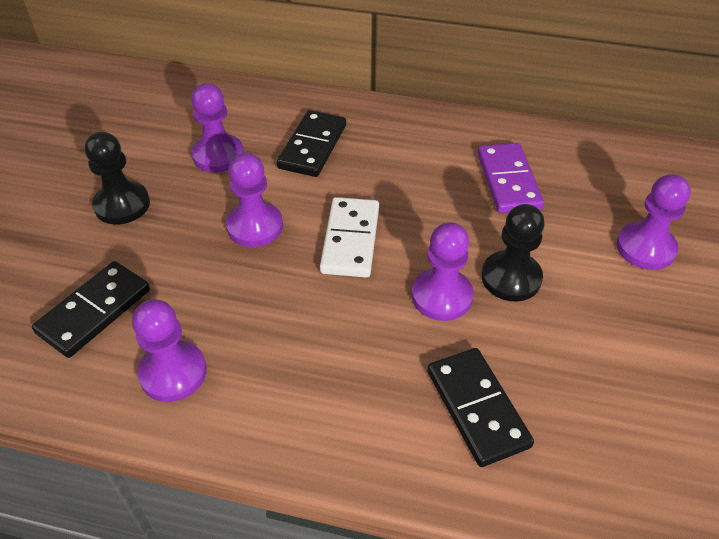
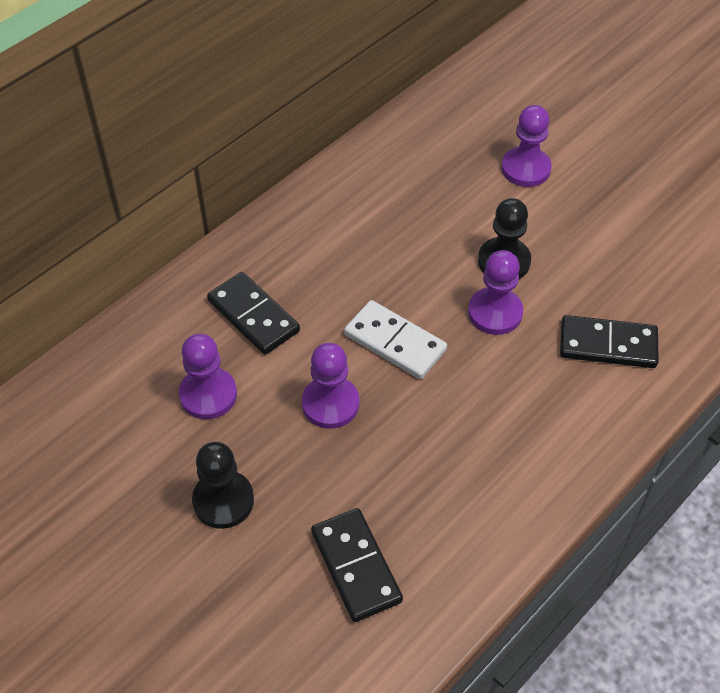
camera: 60 degrees left, 5 degrees up
(173, 372) = (464, 527): purple pawn -> none
(508, 181) = (400, 205): purple domino -> none

